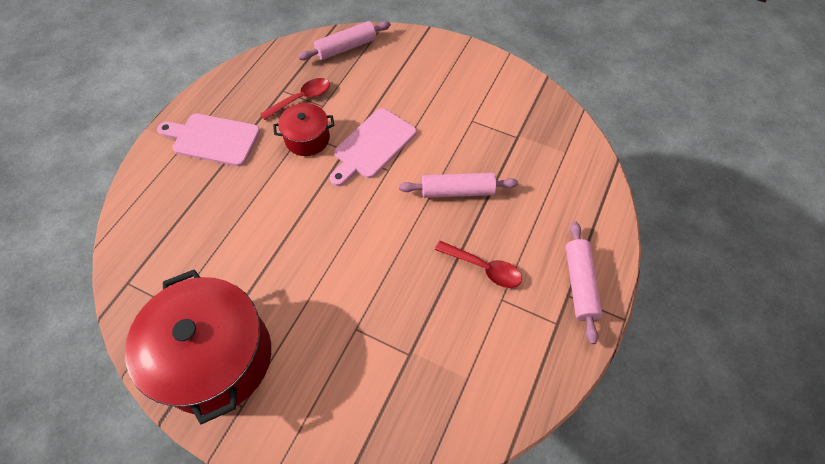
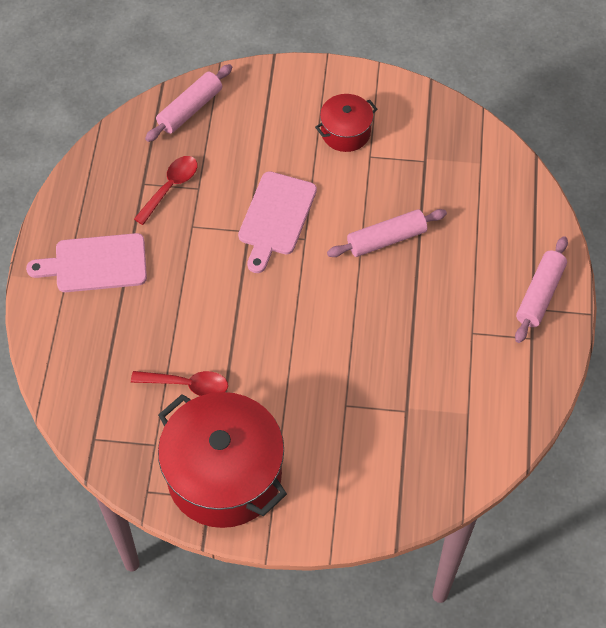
camera: 20 degrees left, 0 degrees up
(307, 139) = (201, 231): red pot -> red pot (345, 132)
(484, 268) = (443, 308): red spoon -> red spoon (187, 385)
(580, 284) = (540, 294): pink rolling pin -> pink rolling pin turned 45 degrees clockwise

